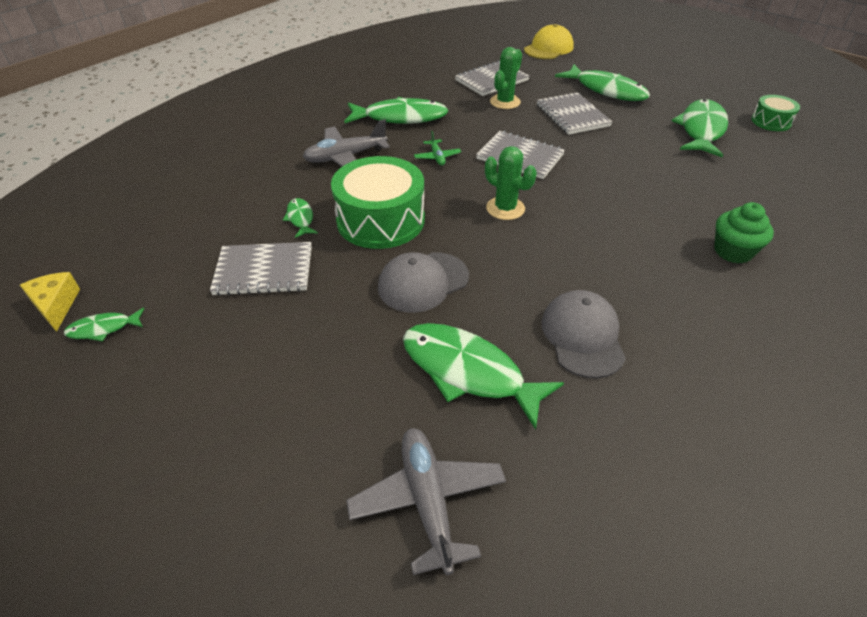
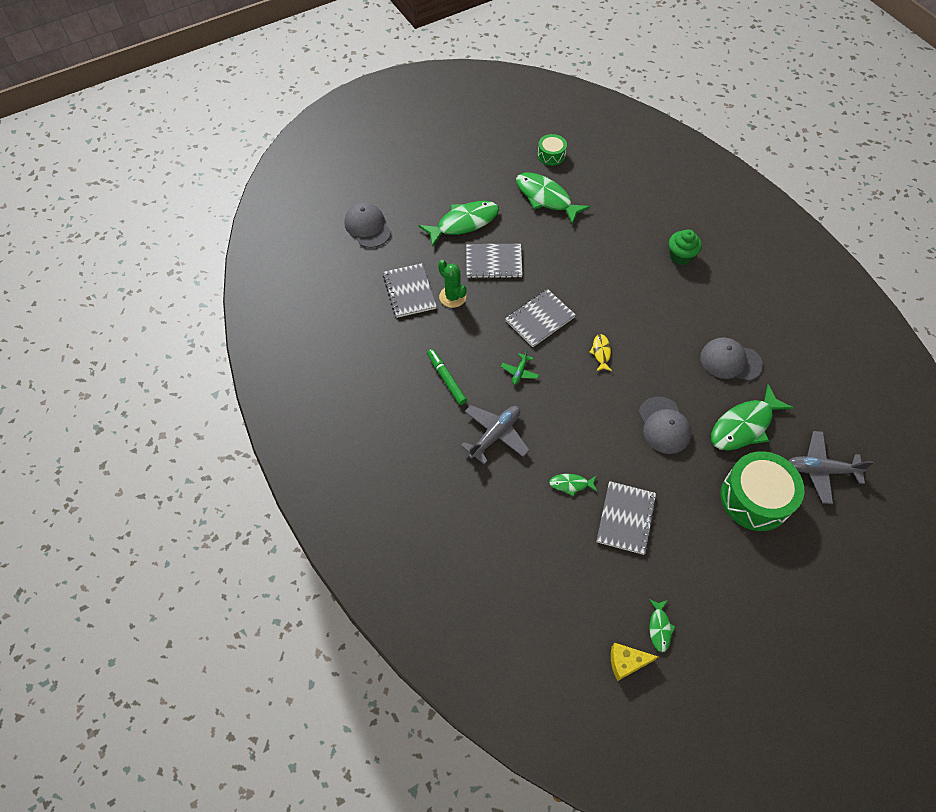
camera: 70 degrees left, 15 degrees up
(345, 157) = (495, 435): grey plane -> grey plane turned 135 degrees counterclockwise
(380, 220) = (590, 432): green drum -> green drum (755, 498)
(400, 117) = (446, 379): green fish -> green marker
(437, 157) = (519, 372): green plane -> green plane turned 105 degrees clockwise
(505, 208) = (601, 352): green cactus -> yellow fish
(548, 48) = (367, 227): yellow cap -> grey cap

